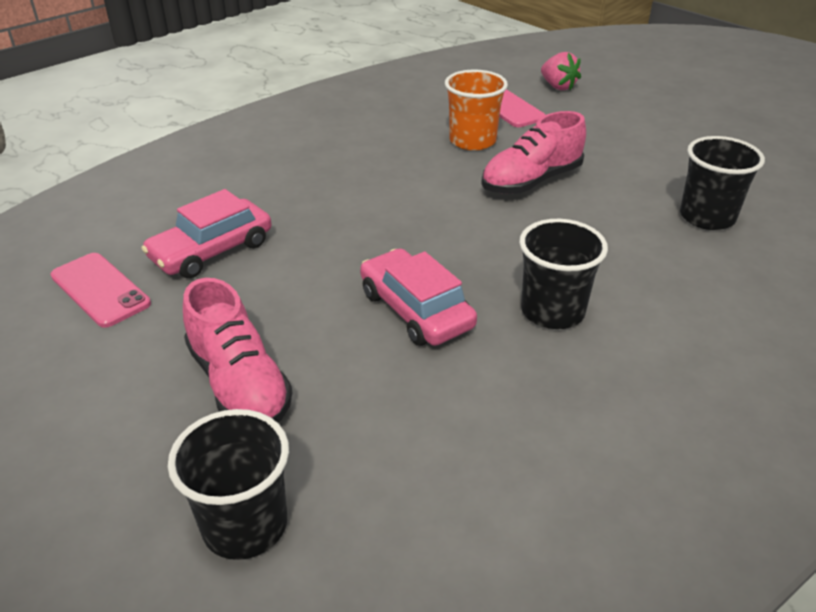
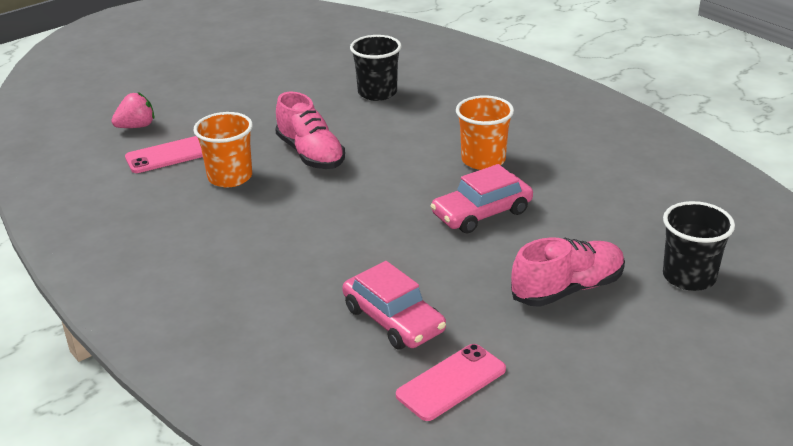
camera: 85 degrees left, 5 degrees down
(552, 311) = (483, 160): black cup -> orange cup

